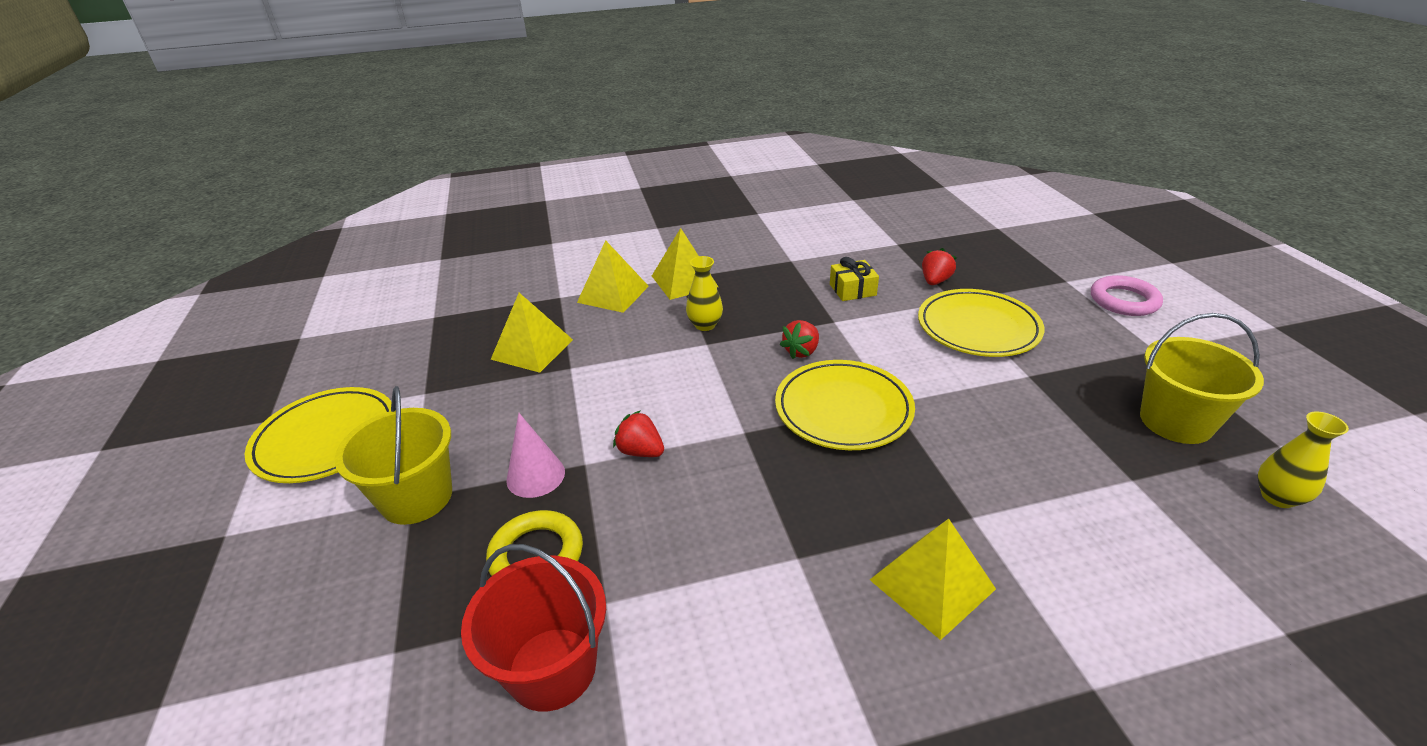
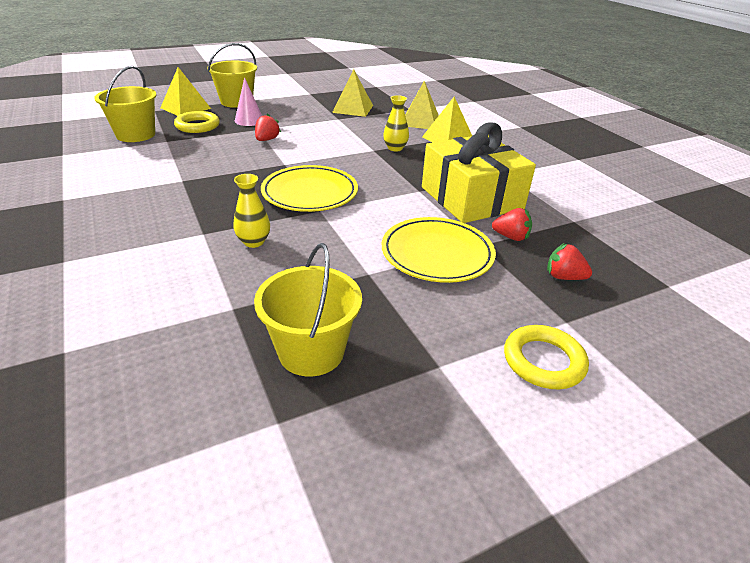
camera: 75 degrees right, 0 degrees up
(326, 439) = (275, 83): yellow plate -> none
(552, 668) = (135, 135): red bucket -> yellow bucket
(801, 351) = (374, 179): red strawberry -> red strawberry (563, 277)
(852, 290) = (471, 198): yellow gift -> yellow gift, size x2.44
(932, 584) = (152, 216): yellow pyramid -> yellow pyramid (185, 108)
(1124, 301) = (543, 361): pink ring -> yellow ring
(1277, 497) = (201, 394): yellow vase -> yellow vase (254, 242)

